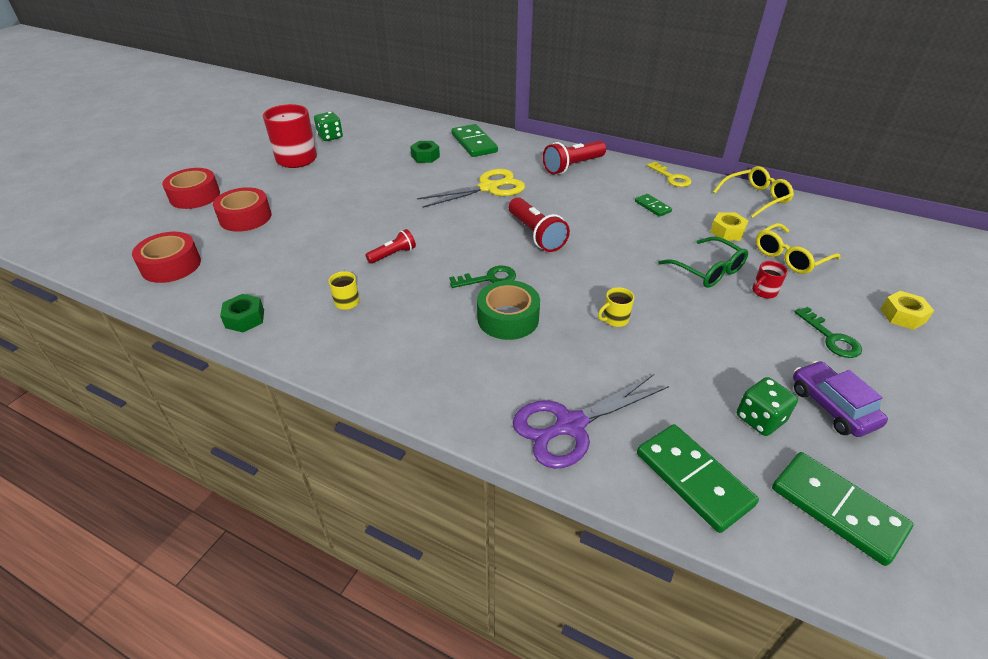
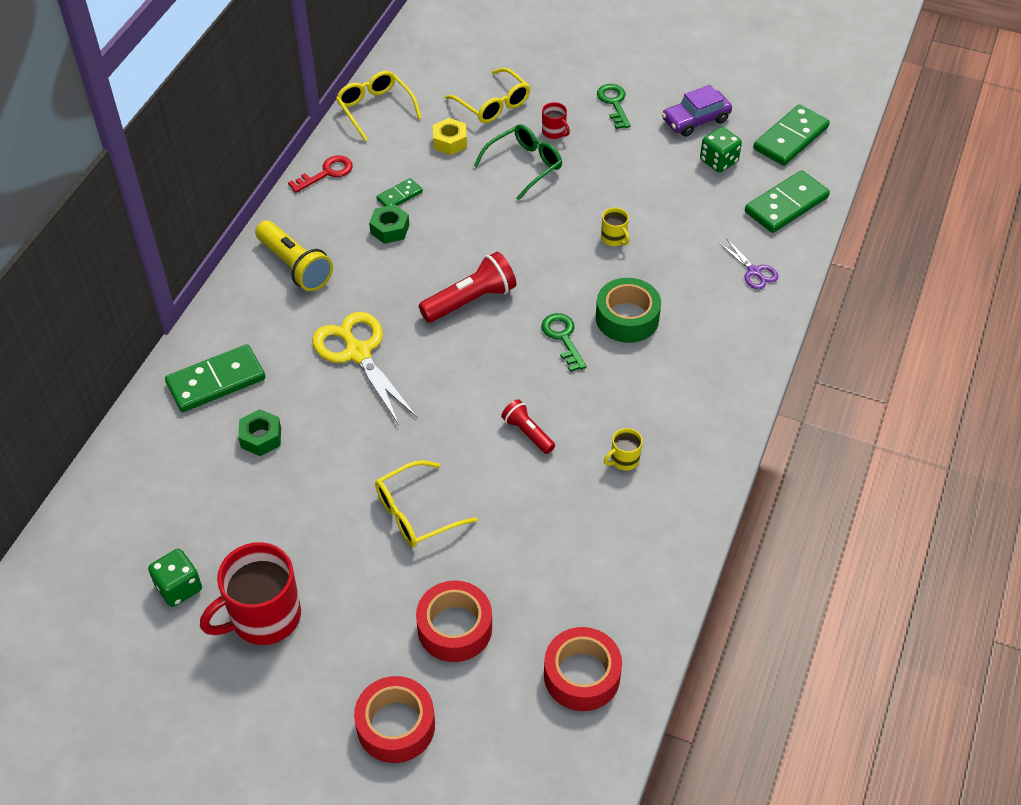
camera: 95 degrees left, 10 degrees up
(245, 318) = (670, 550): green nut -> green nut (390, 229)
(342, 206) = (417, 512): none -> yellow glasses
(570, 425) = (754, 272): purple scissors -> purple scissors, size x0.51
(572, 166) = (295, 266): red flashlight -> yellow flashlight
(671, 177) = (326, 173): yellow key -> red key
(831, 338) = (614, 103): green key -> green key turned 75 degrees counterclockwise
(902, 316) = (576, 55): yellow nut -> none

